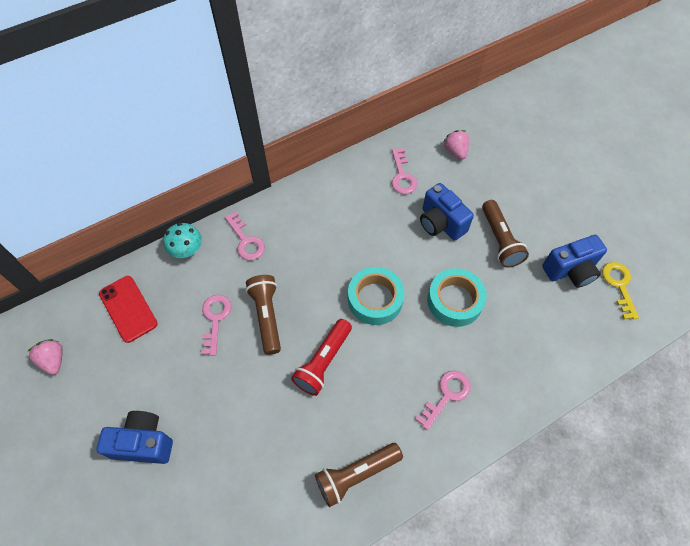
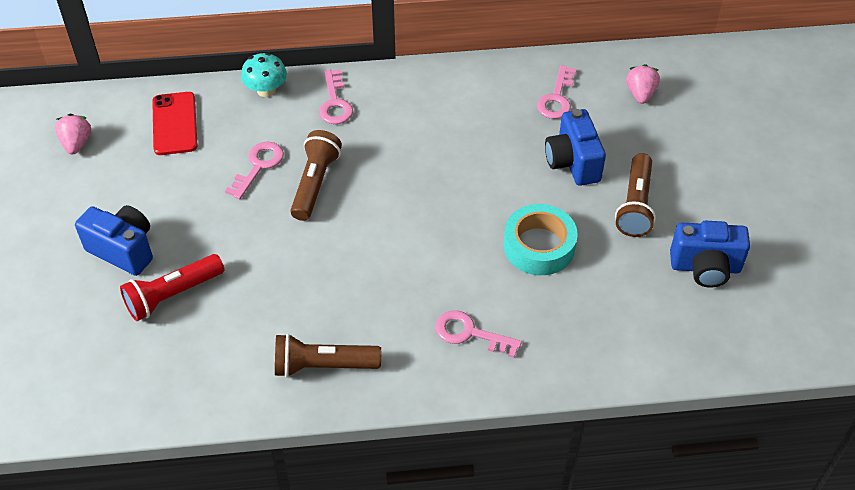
camera: 25 degrees right, 10 degrees down
(323, 361) = (351, 249): red flashlight -> red flashlight (173, 295)
(375, 299) = (446, 211): turquoise tape -> none
(446, 395) = (470, 333): pink key -> pink key turned 135 degrees counterclockwise
(619, 285) = (759, 306): yellow key -> none

